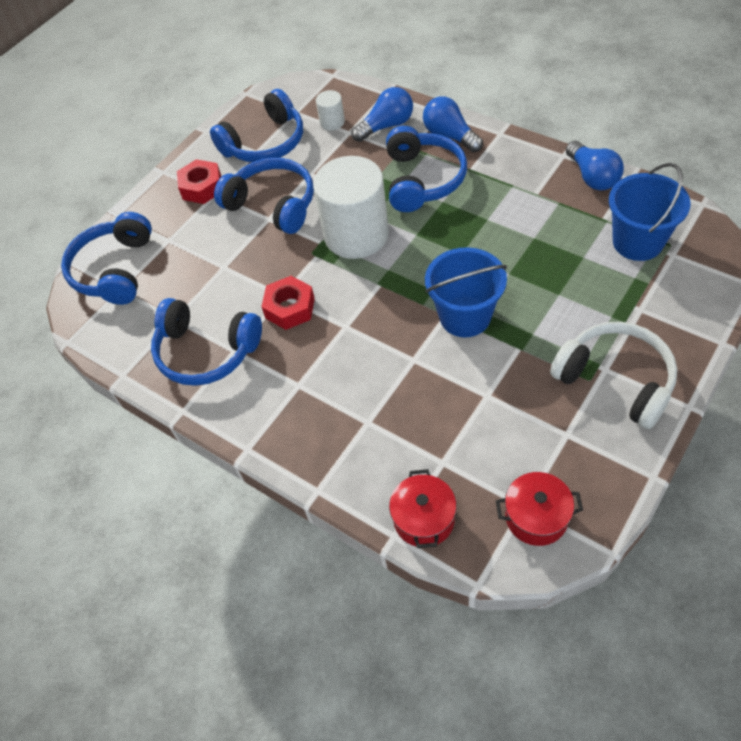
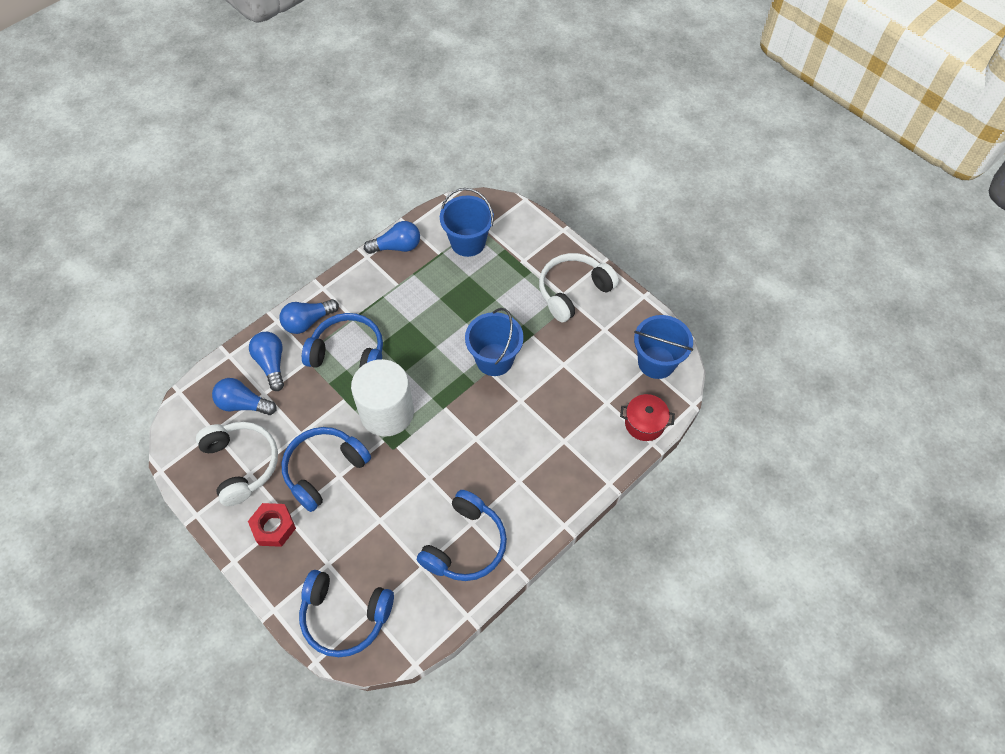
camera: 85 degrees left, 5 degrees up
(265, 143) = (241, 464): blue headphones -> white headphones
(290, 308) = (444, 475): red nut -> none
(332, 122) = (243, 404): white cylinder -> blue light bulb
(536, 517) = (656, 362): red pot -> blue bucket

